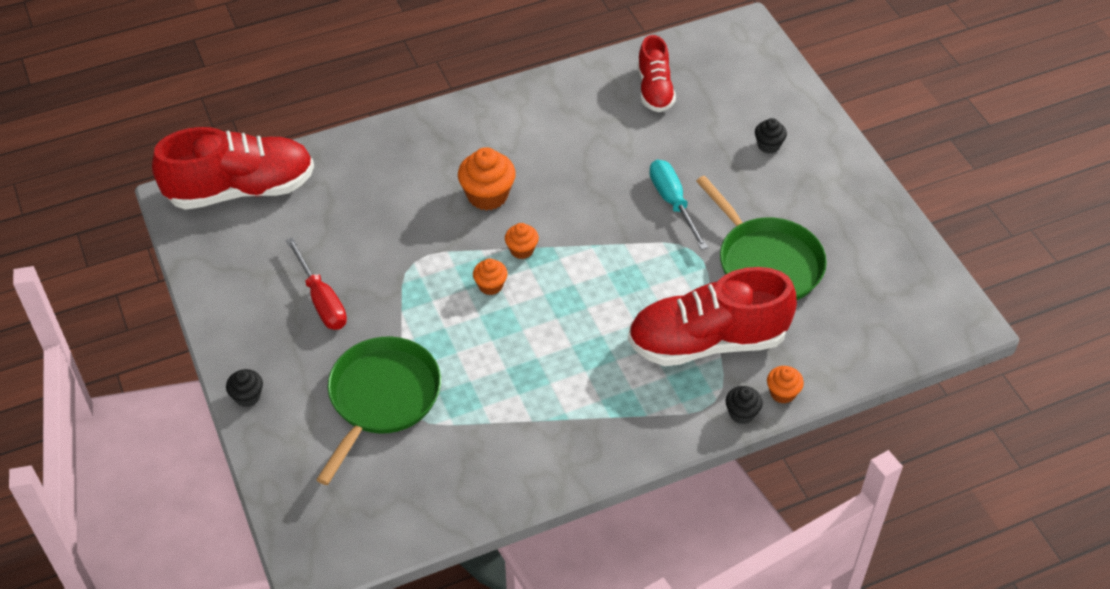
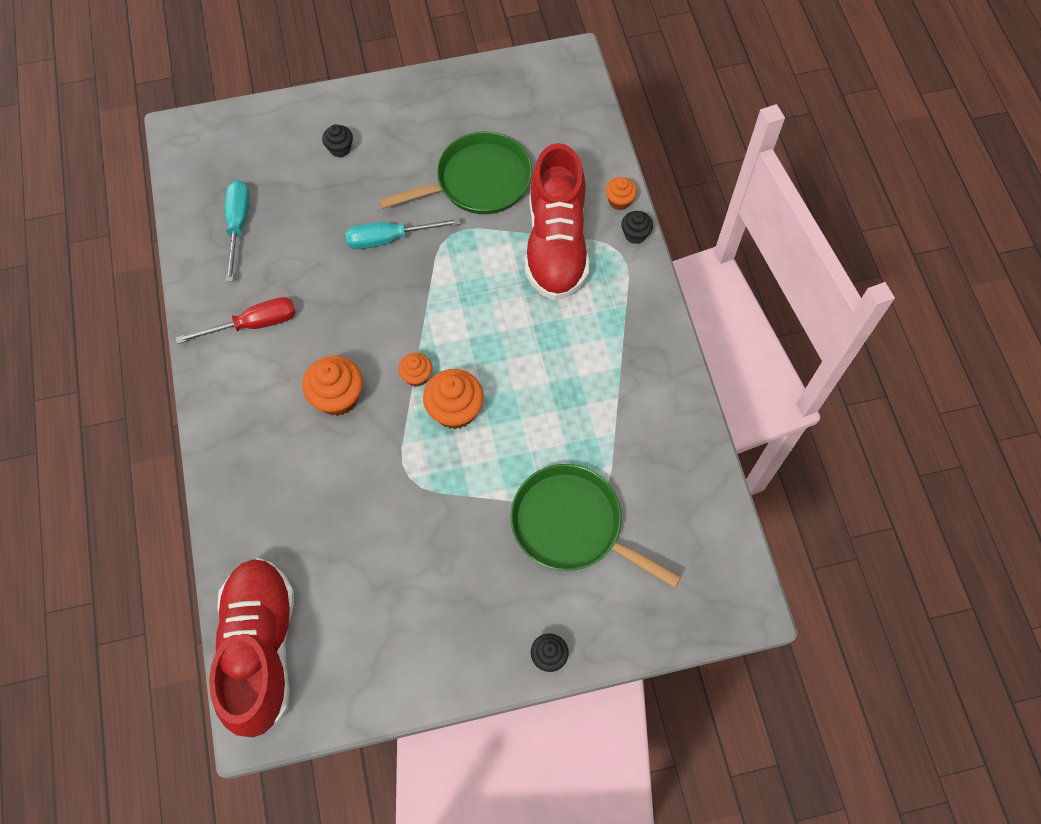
camera: 80 degrees left, 15 degrees up
(321, 300) = (439, 572): red screwdriver -> red screwdriver (253, 324)
(490, 285) = (455, 410): orange cupcake -> orange cupcake, size x1.74
(654, 90) = (238, 225): red shoe -> turquoise screwdriver

